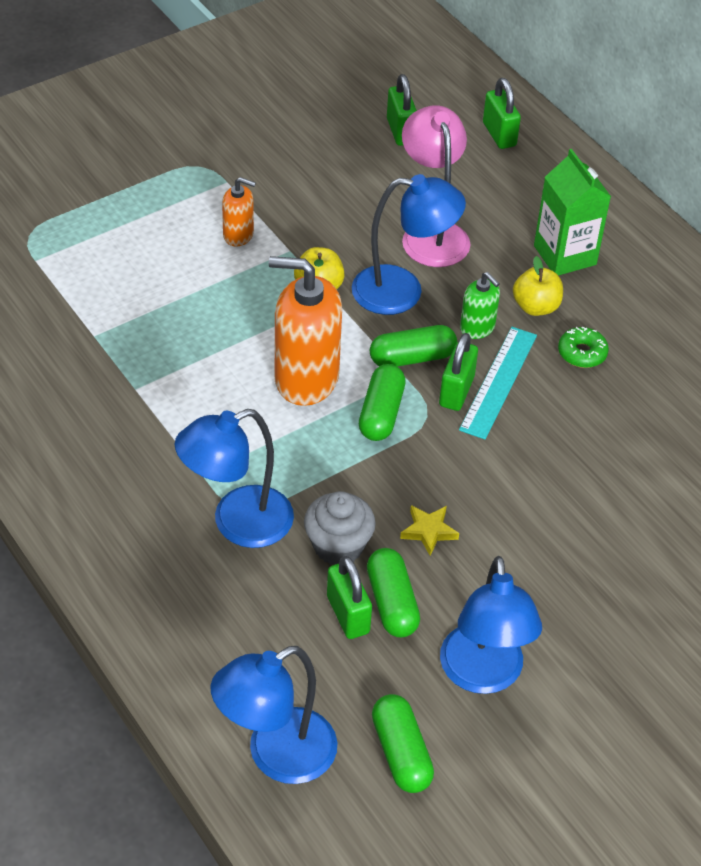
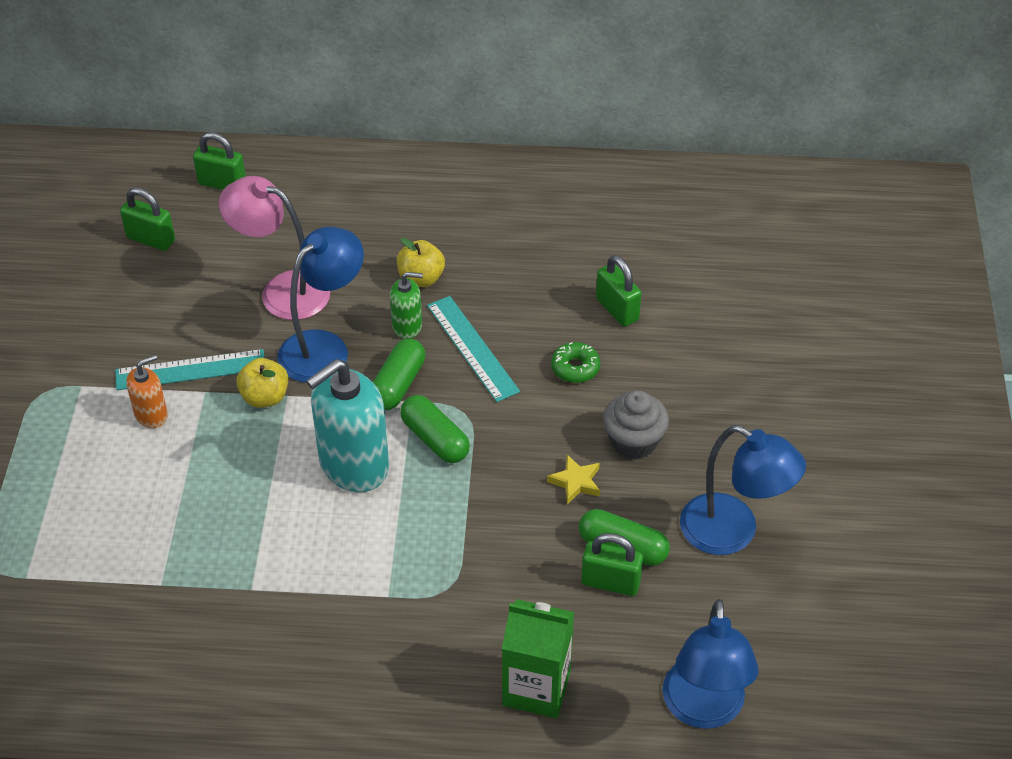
camera: 50 degrees left, 0 degrees up
(237, 523) = (460, 601): blue lamp -> none
(301, 230) = (190, 370): none -> turquoise ruler
(306, 378) = (353, 465): orange soap dispenser -> turquoise soap dispenser
(338, 546) = (540, 548): grey cupcake -> grey cupcake (633, 442)
(401, 753) = (761, 627): green capsule -> none
(456, 391) = (457, 379): green padlock -> green padlock (617, 309)
(565, 255) = (387, 228): green carton -> green carton (536, 688)
(582, 353) = (492, 282): green donut -> green donut (575, 368)

